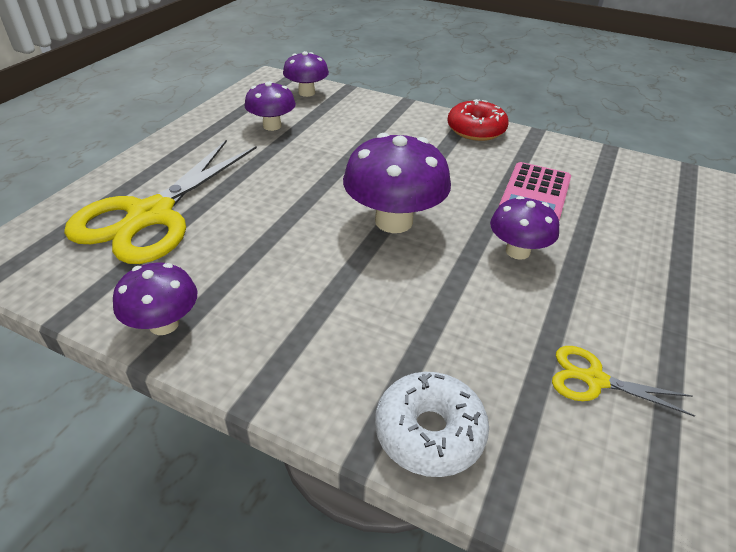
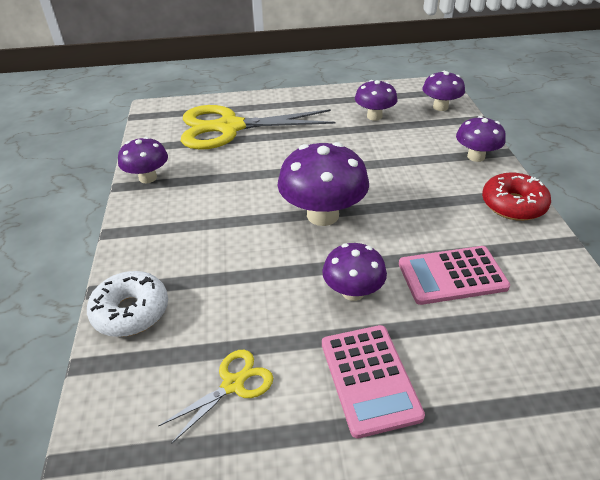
camera: 60 degrees right, 0 degrees up
(398, 113) = (476, 156): none -> purple mushroom
(594, 380) = (233, 384): yellow scissors -> yellow scissors turned 60 degrees clockwise
(627, 288) = (369, 379): none -> pink calculator

